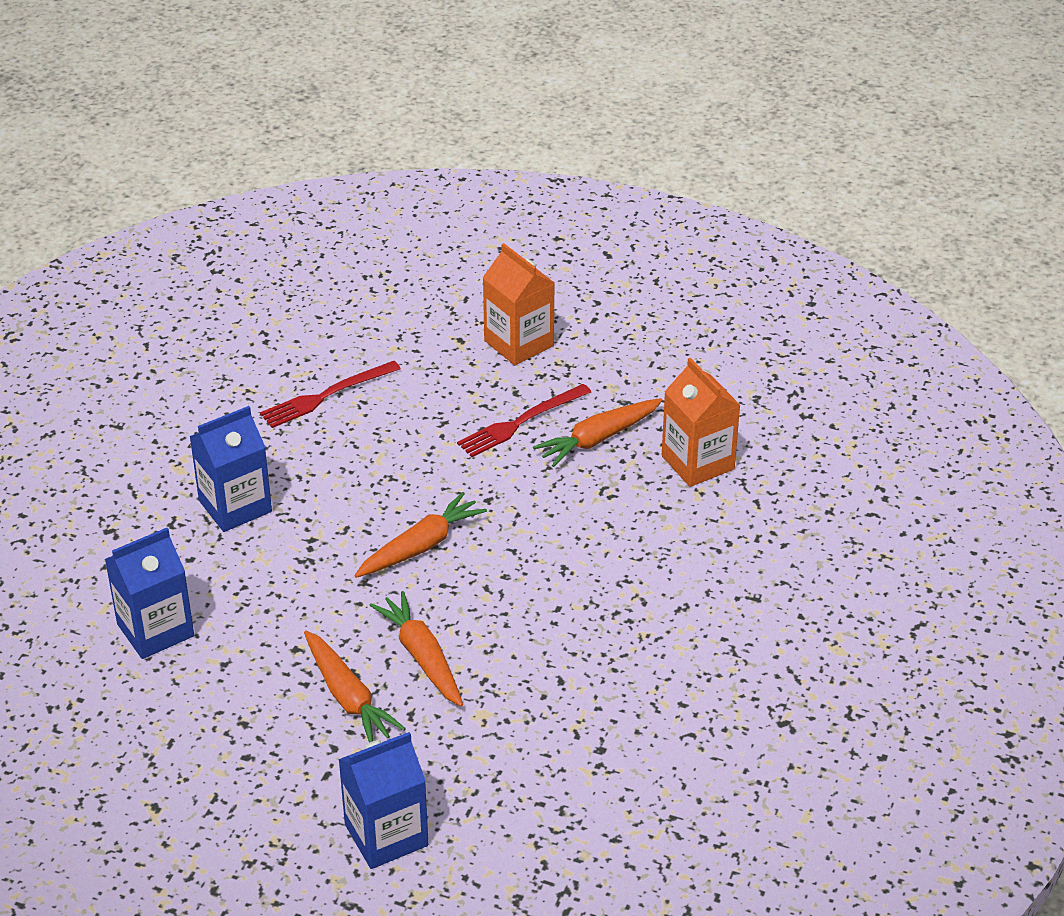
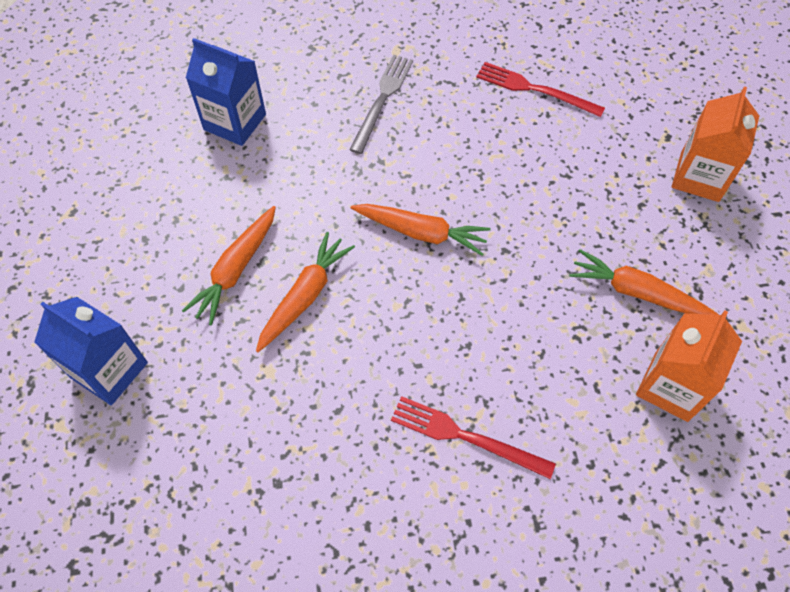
camera: 60 degrees right, 20 degrees up
(235, 506) = (382, 100): blue carton -> grey fork
(521, 422) = (610, 226): red fork -> red fork (465, 437)

